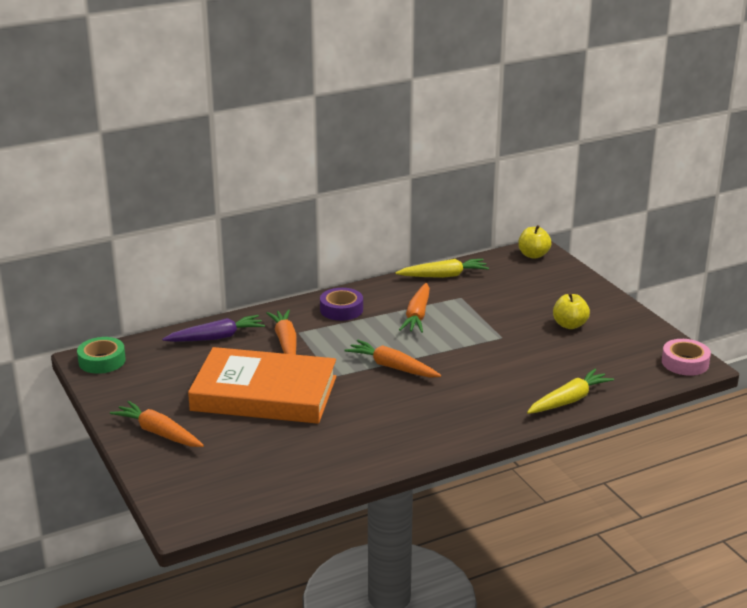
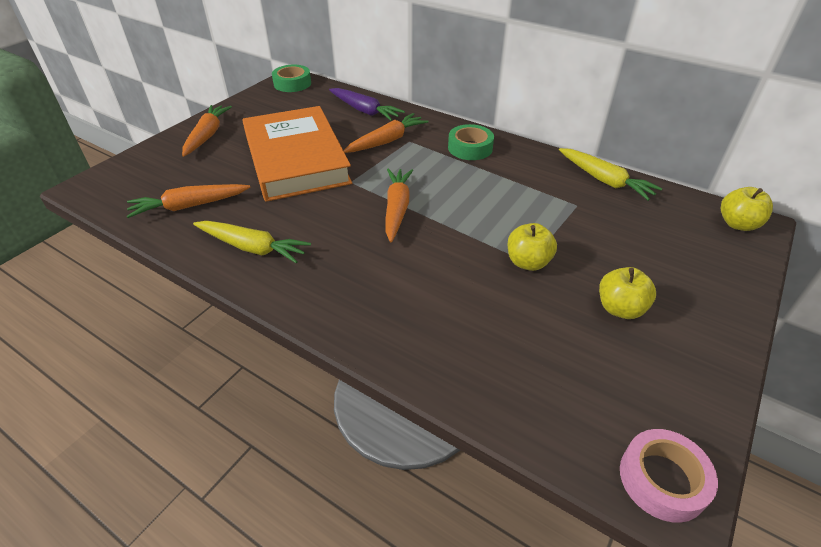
camera: 60 degrees right, 15 degrees up
(341, 309) = (470, 148): purple tape -> green tape
(417, 315) = (508, 191): orange carrot -> orange carrot (189, 206)
(502, 338) = (528, 262): none -> yellow apple
(569, 400) = (440, 369): yellow carrot -> yellow carrot (252, 248)

